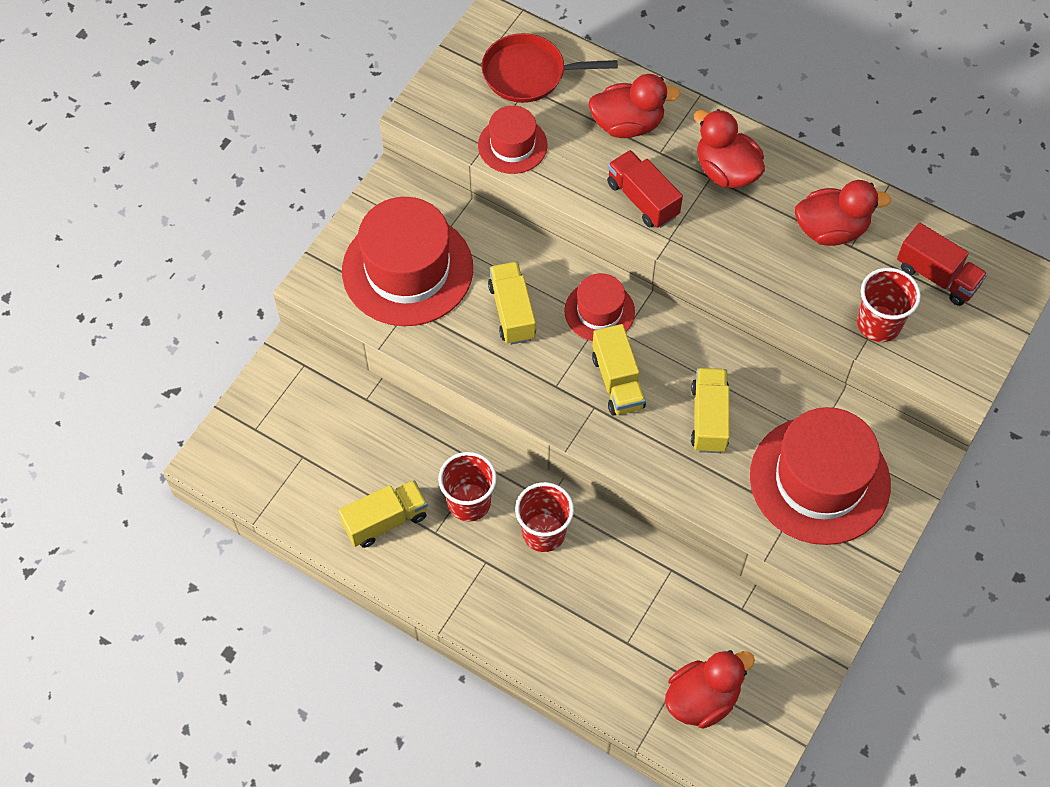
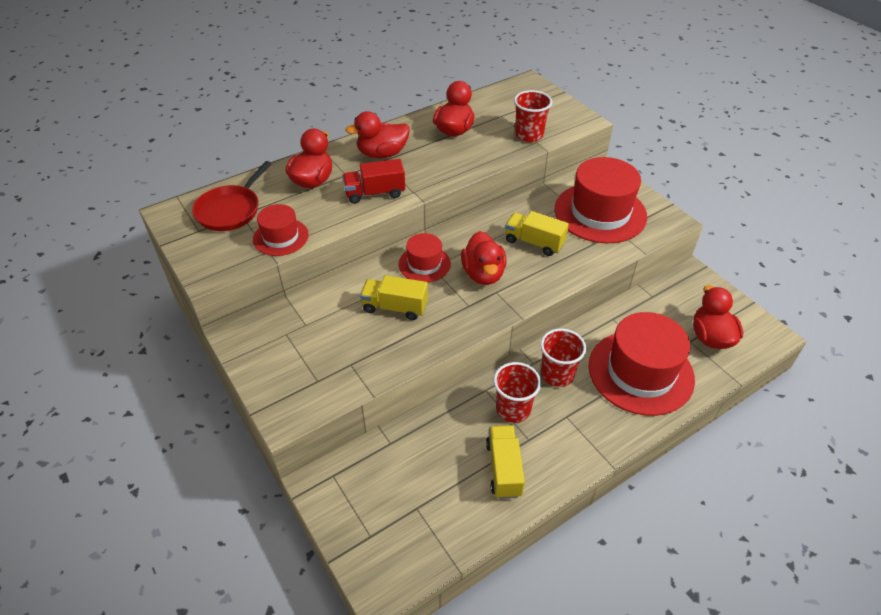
camera: 65 degrees left, 15 degrees down
(407, 269) = (317, 354): red hat -> red hat (640, 372)
(617, 381) = (483, 274): yellow truck -> red duck
(937, 276) = (510, 107): red truck -> none

